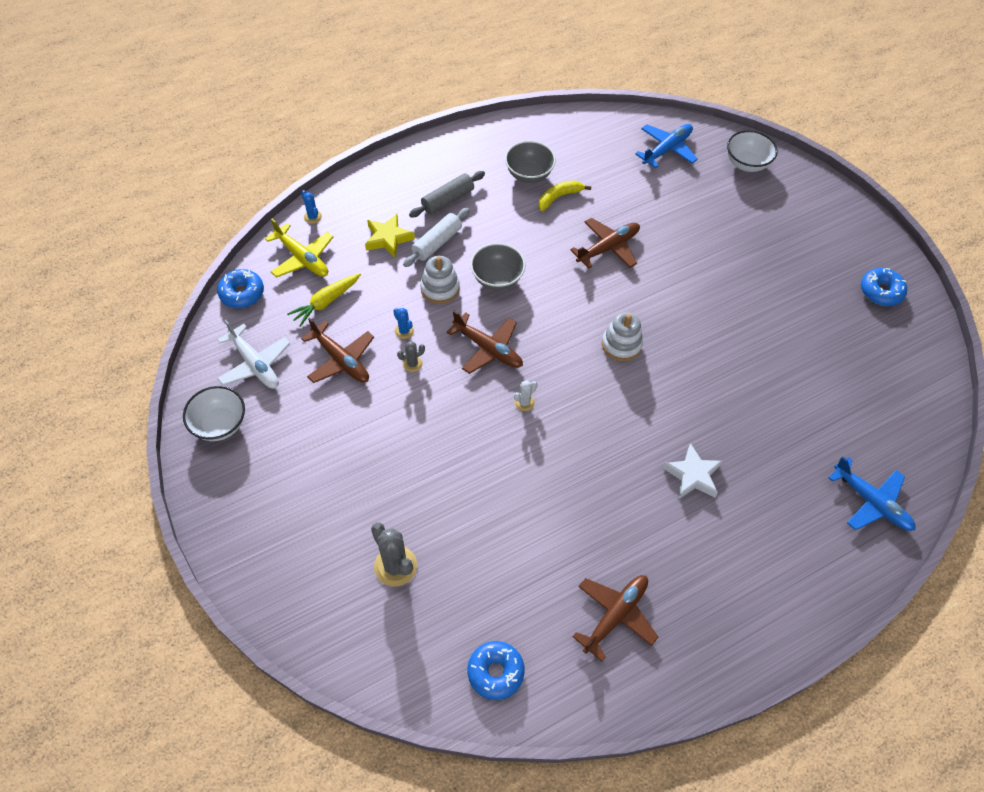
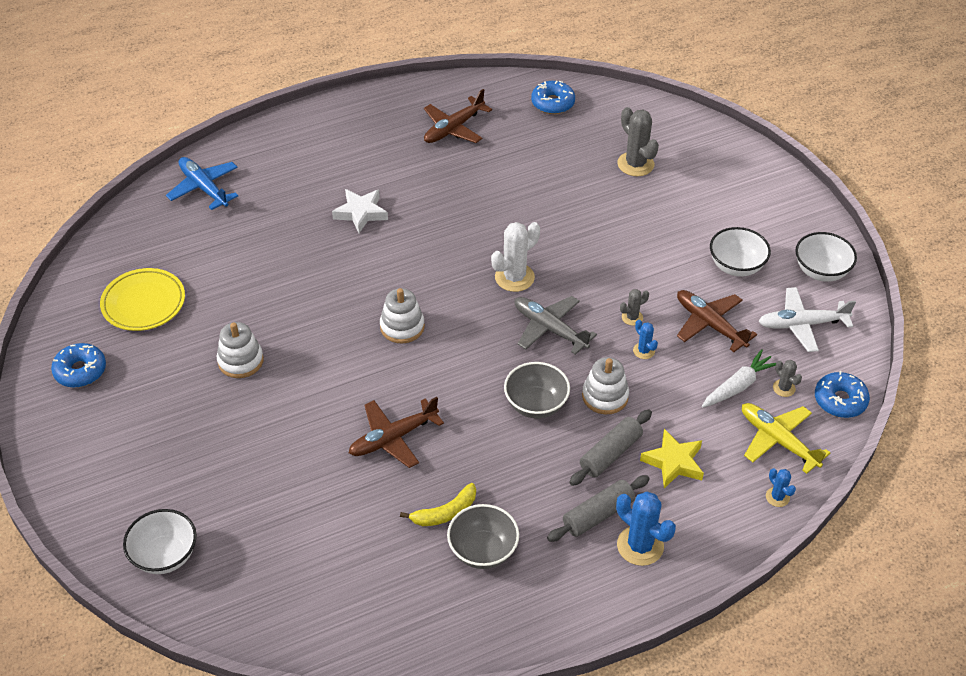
camera: 175 degrees left, 10 degrees down
(255, 364) = (802, 324): white plane -> white plane turned 60 degrees counterclockwise
(287, 302) = (784, 388): none -> grey cactus
(304, 426) = (736, 266): none -> white bowl
(326, 302) = (738, 386): yellow carrot -> white carrot
(418, 181) = (640, 546): none -> blue cactus
(437, 243) = (610, 454): white rolling pin -> grey rolling pin
(488, 348) = (550, 329): brown plane -> grey plane
(524, 402) = (514, 277): white cactus -> white cactus, size x1.90
(666, 149) = (273, 585): blue plane -> none
(752, 306) = (240, 361): none -> white stacking toy
(862, 358) = (143, 303): none -> yellow plate

